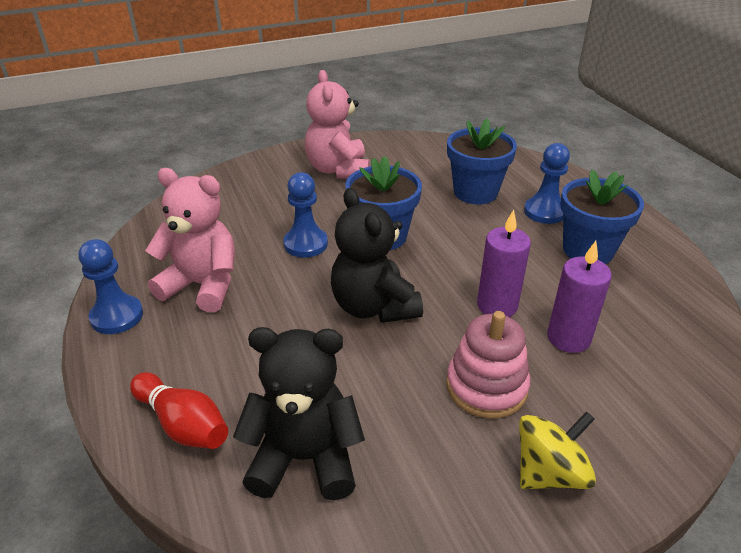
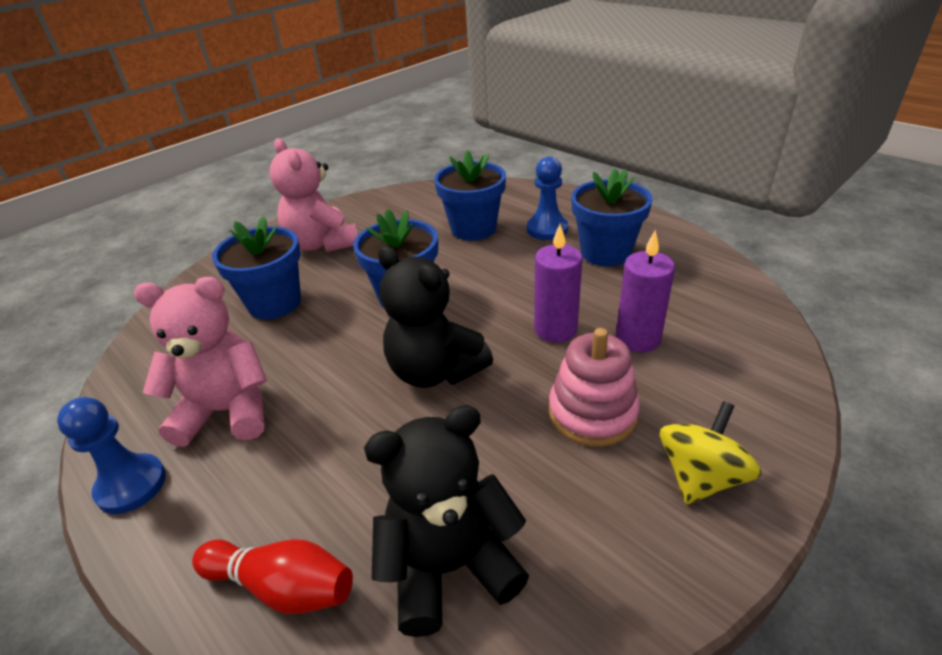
camera: 20 degrees left, 0 degrees up
(276, 210) = (274, 303): none -> blue flower pot
(306, 244) = (326, 328): blue pawn -> none

